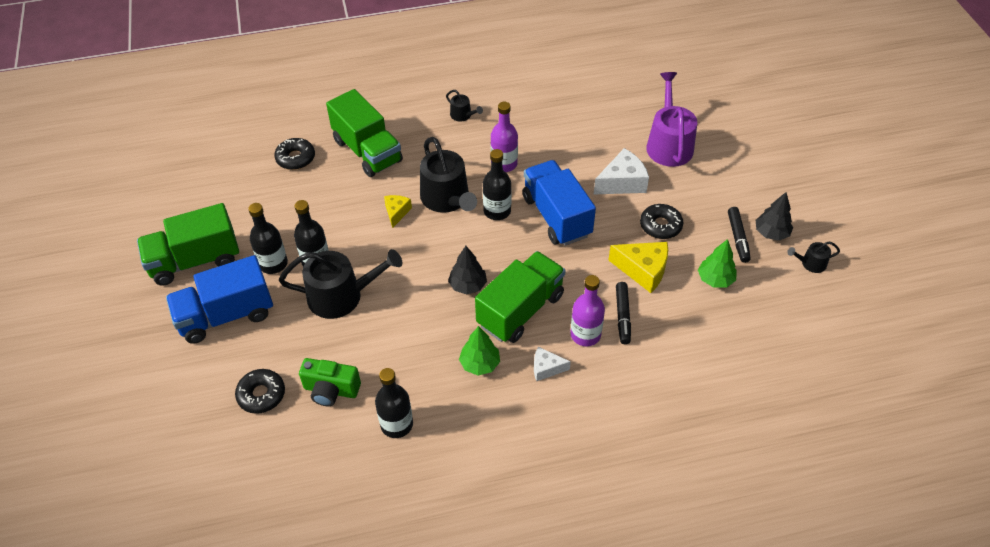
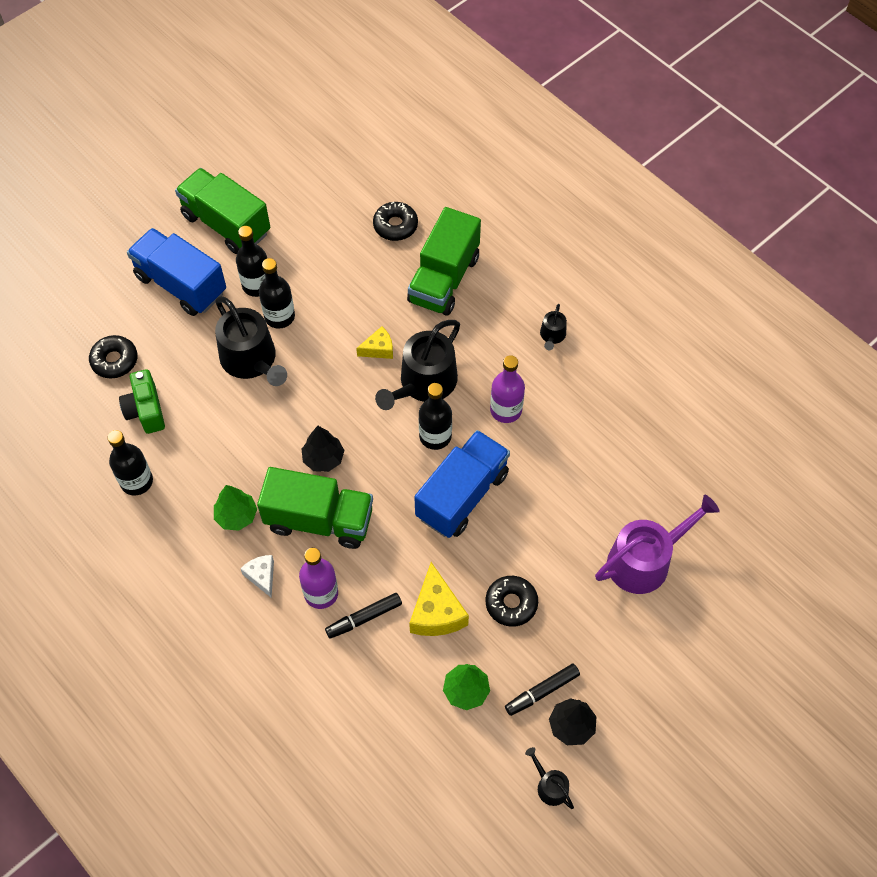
camera: 60 degrees right, 10 degrees up
(622, 182) = (552, 537): white cheese -> none

